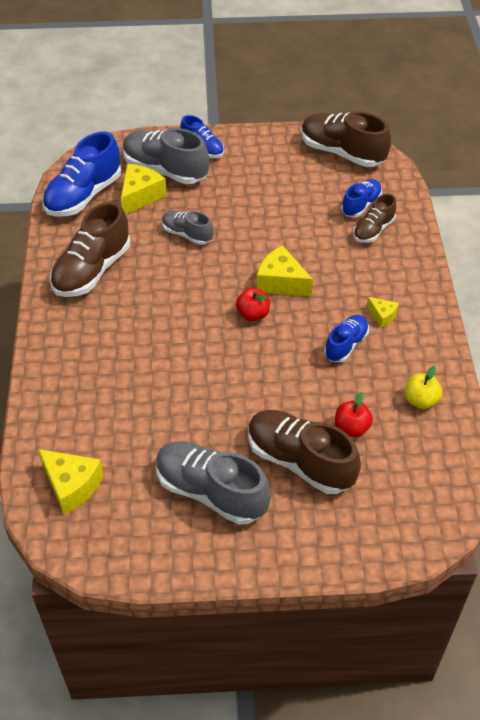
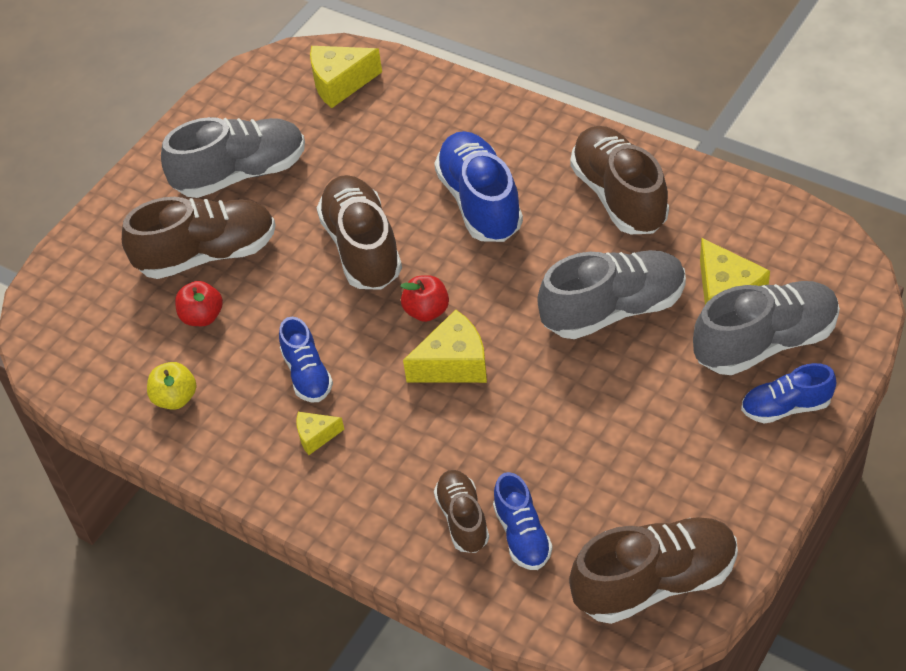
camera: 130 degrees right, 0 degrees up
(84, 195) = (769, 237): blue shoe -> blue shoe (480, 202)
(187, 234) = (613, 310): grey shoe -> grey shoe, size x1.75
(227, 375) = (362, 248): none -> brown shoe

